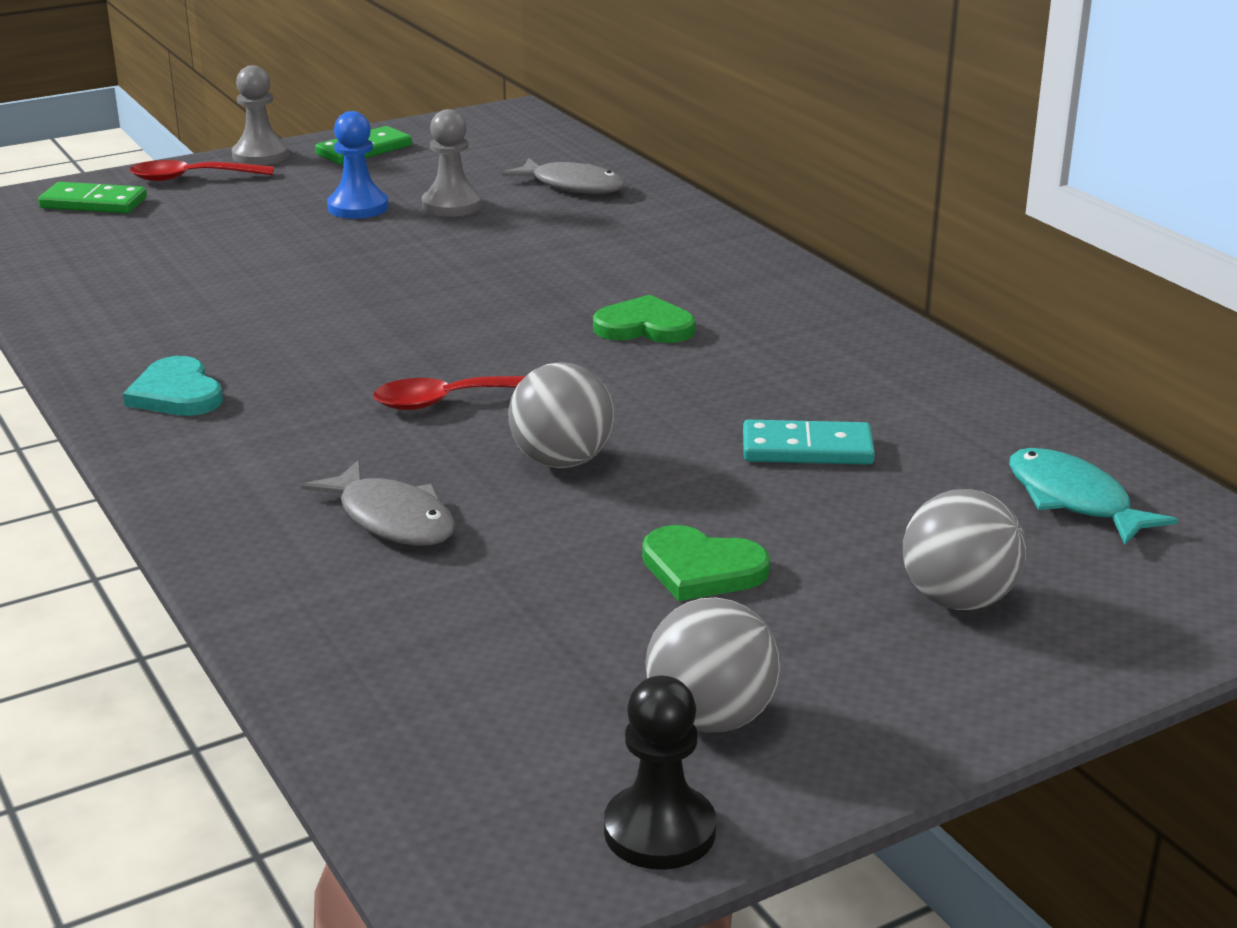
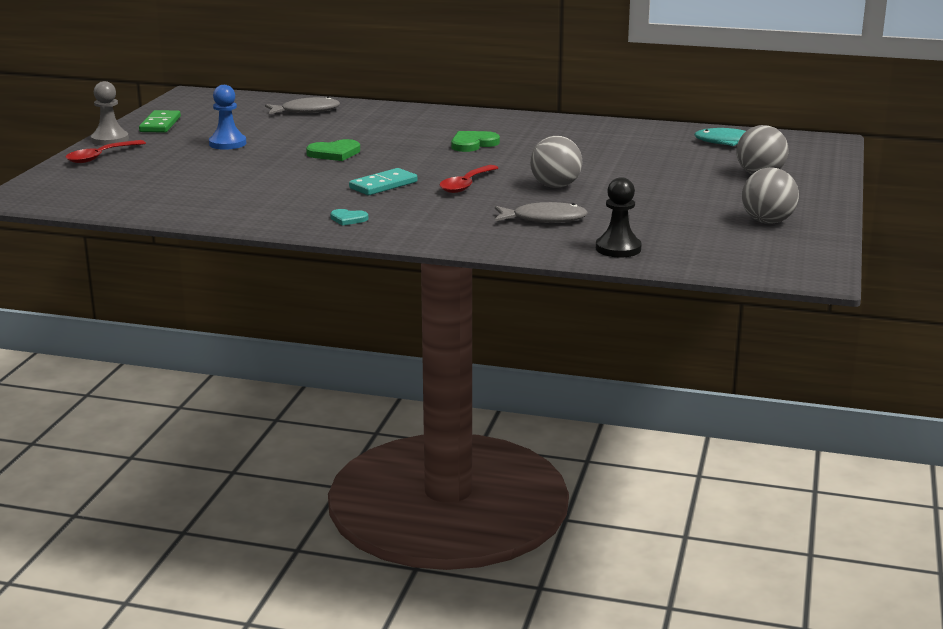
camera: 45 degrees left, 5 degrees down
(93, 203) = (78, 179): green domino -> none
(176, 393) = (348, 219): turquoise heart -> turquoise heart, size x0.62
(452, 205) = (271, 131): grey pawn -> none
(659, 831) = (816, 246): black pawn -> black pawn (618, 249)
(701, 569) = (674, 194): green heart -> green heart (334, 153)
(807, 449) = (623, 157): turquoise domino -> turquoise domino (383, 185)

